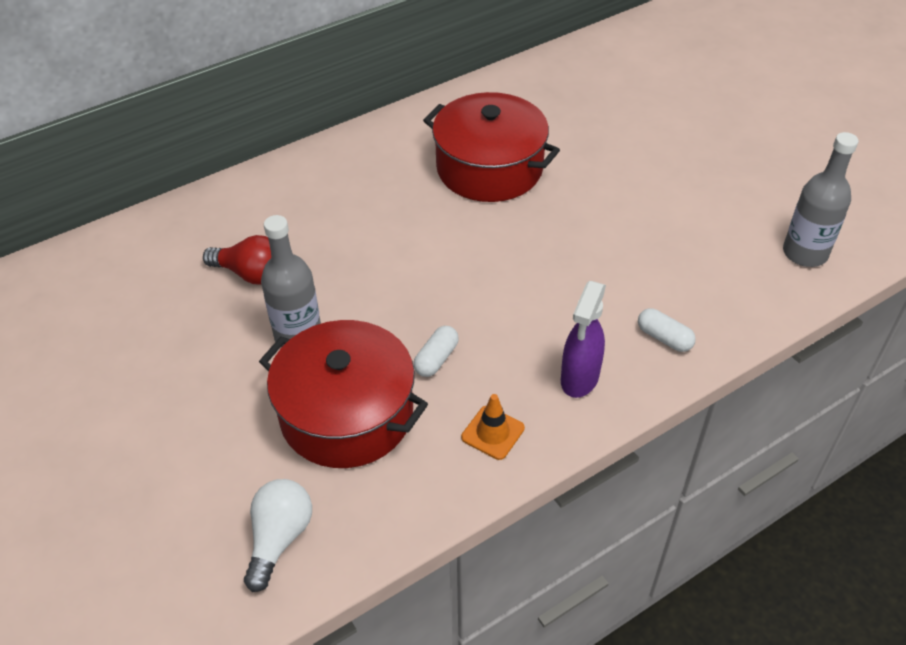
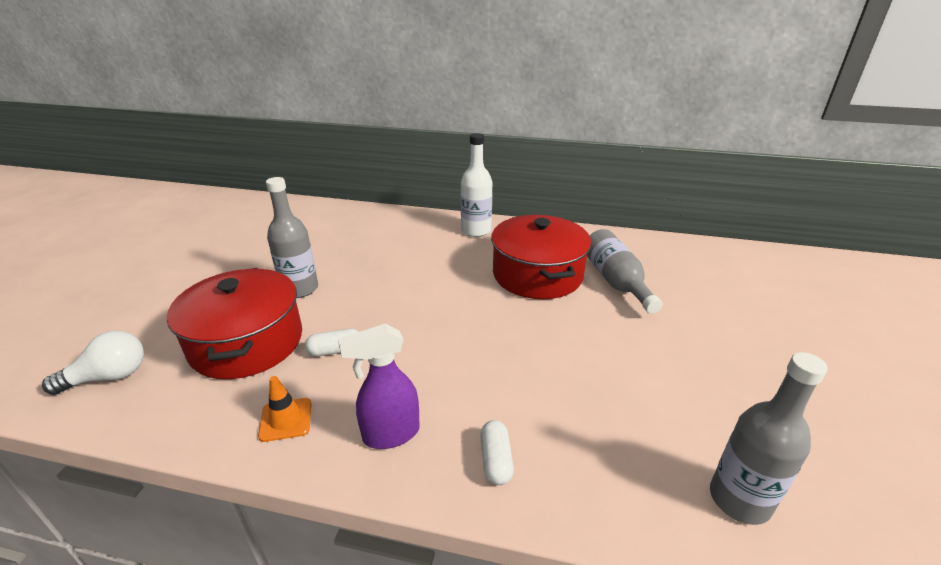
camera: 45 degrees right, 15 degrees down
(250, 273) = (332, 250): red light bulb -> none
(362, 153) = (476, 230): none -> white bottle
(558, 133) = (615, 281): none -> grey bottle

